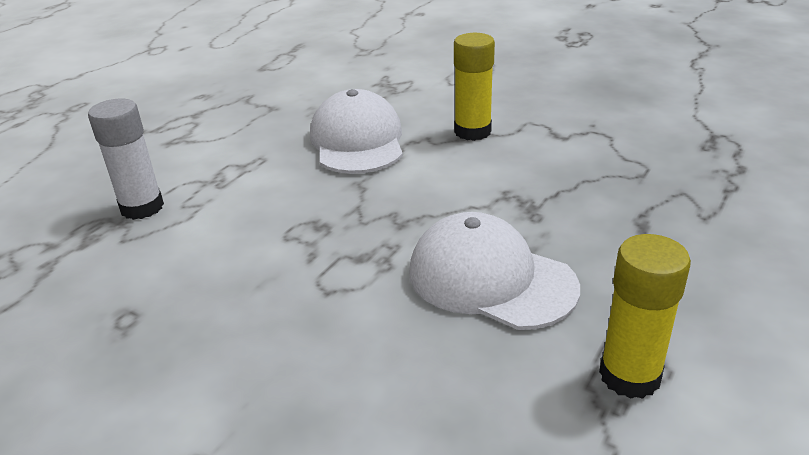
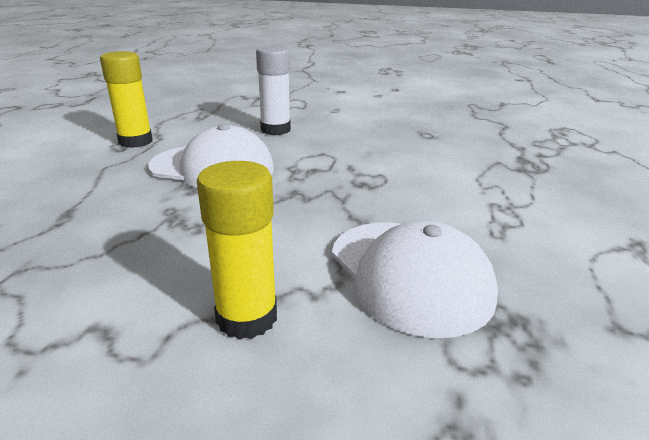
camera: 160 degrees right, 5 degrees down
(142, 207) = (527, 180): white glue stick -> white glue stick (275, 130)

